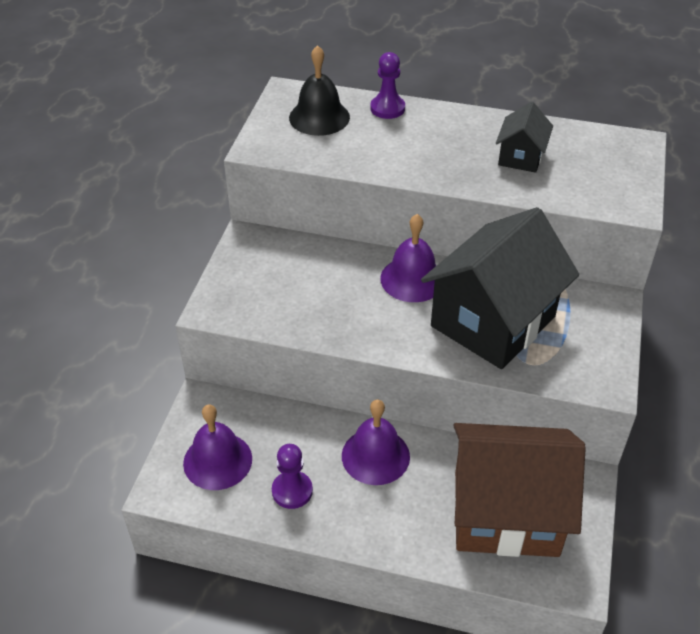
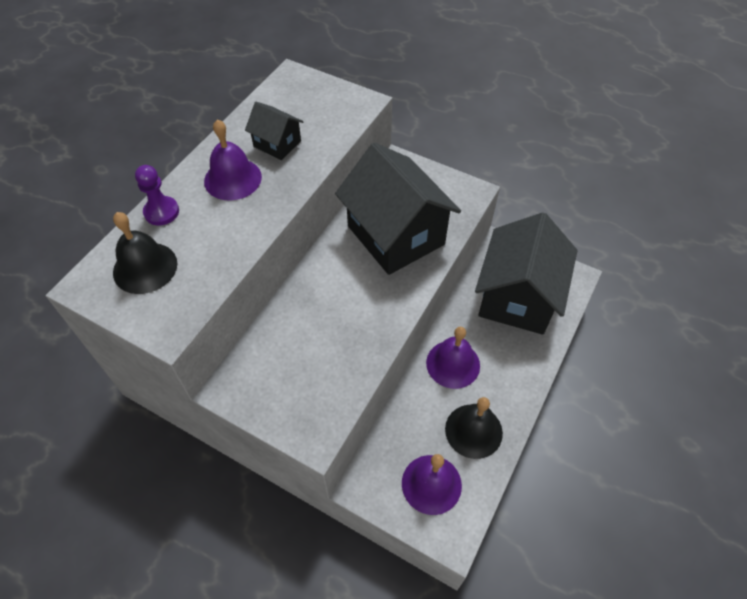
camera: 75 degrees left, 10 degrees up
(292, 491) = (473, 431): purple pawn -> black bell
(412, 279) = (332, 273): purple bell -> purple bell (232, 179)
(506, 513) = (517, 297): brown house -> black house

